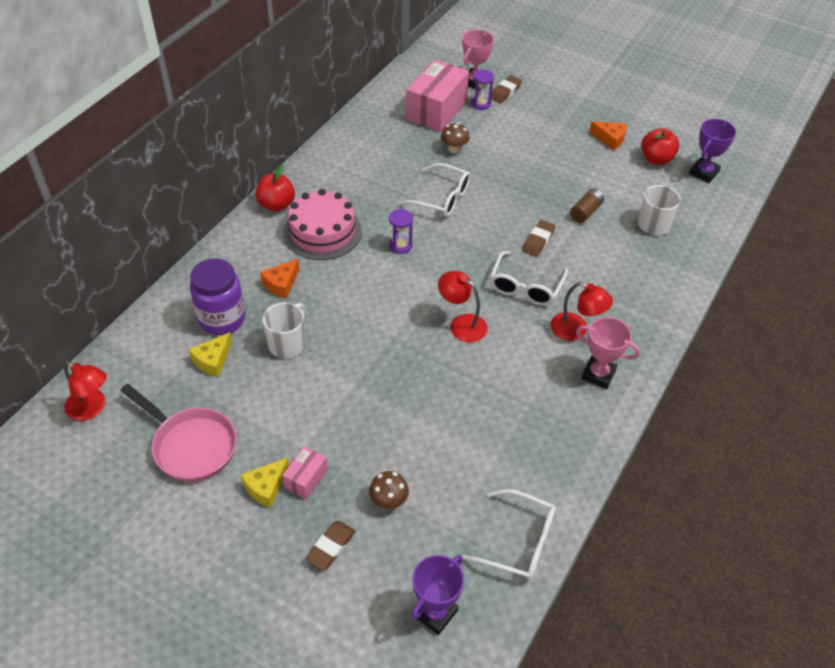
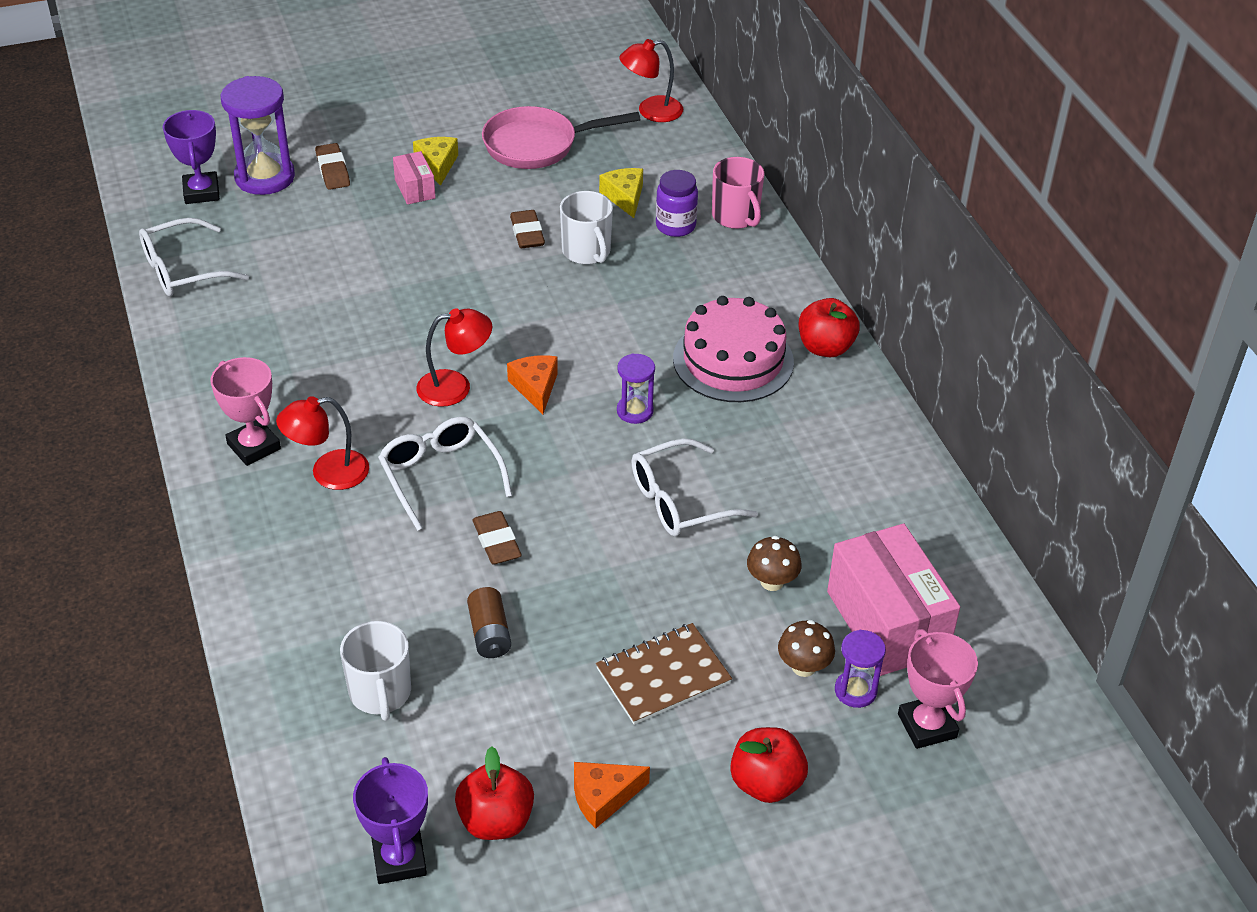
camera: 130 degrees right, 5 degrees down
(186, 297) = (736, 216): none -> pink mug
(222, 319) = (675, 226): purple jar -> purple jar, size x0.65
(281, 284) = (680, 287): orange cheese -> orange cheese (535, 388)
(379, 586) = (265, 177): none -> purple hourglass
(389, 501) = (327, 221): brown mushroom -> brown mushroom (803, 667)
(505, 92) = (860, 748): brown eraser -> brown eraser (527, 233)
(539, 153) = (663, 676): none -> brown notebook
(550, 106) = (766, 783): none -> red apple
(598, 374) = (254, 446): pink trophy -> pink trophy turned 75 degrees clockwise

